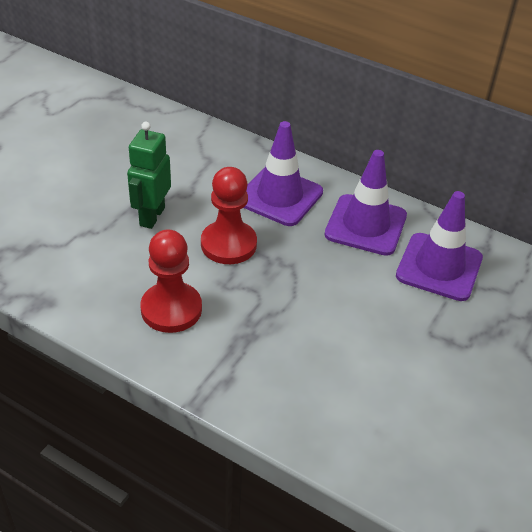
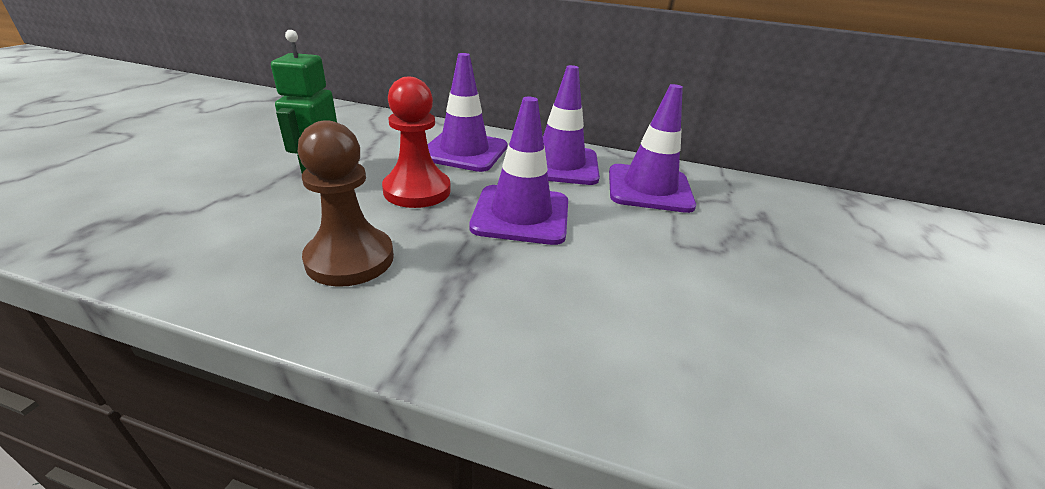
camera: 15 degrees left, 10 degrees down
(171, 309) = (350, 259): red pawn -> brown pawn
(308, 283) = (521, 215): none -> purple traffic cone

